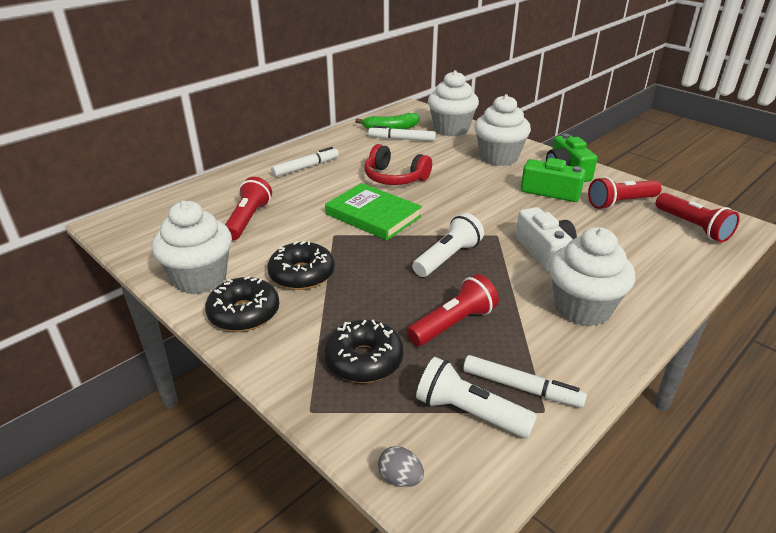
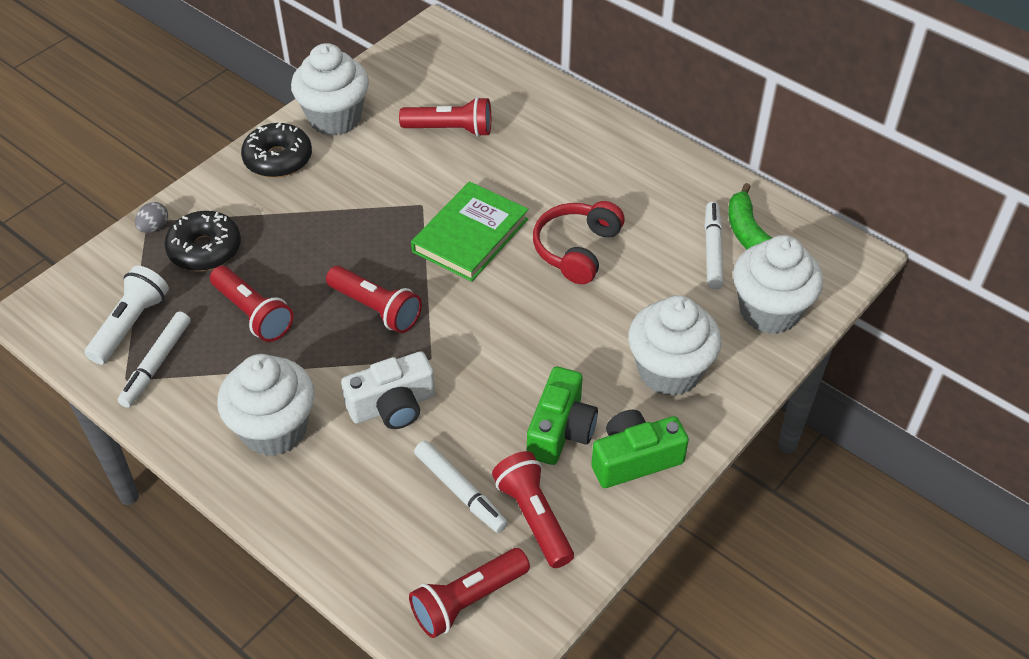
camera: 85 degrees right, 15 degrees up
(302, 274) = (341, 189): black donut -> none
(306, 167) = (594, 157): white marker -> white marker (460, 491)
(400, 478) = (70, 282): grey egg -> grey egg (154, 227)
(448, 257) = (376, 309): white flashlight -> red flashlight

